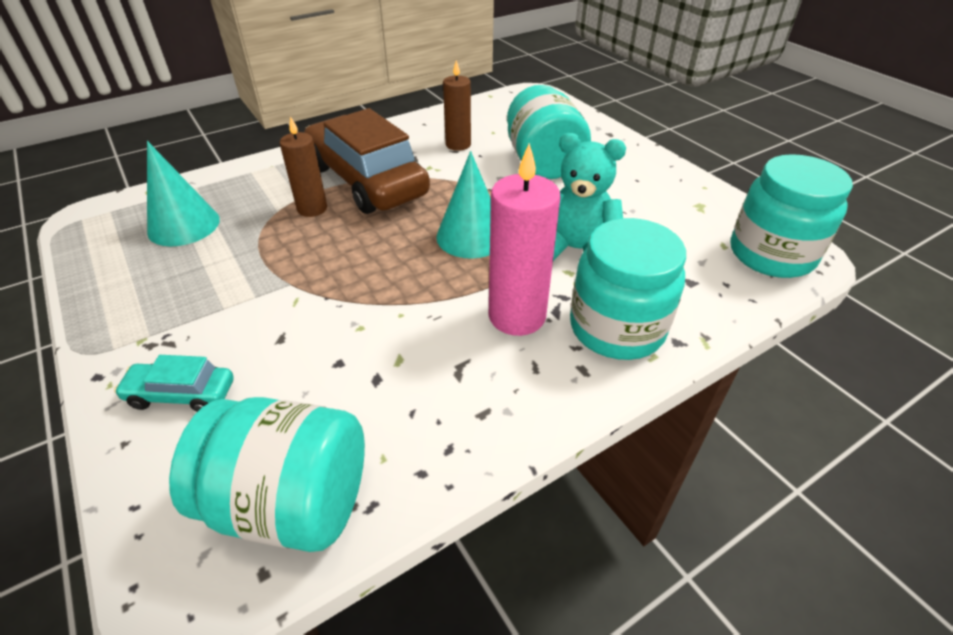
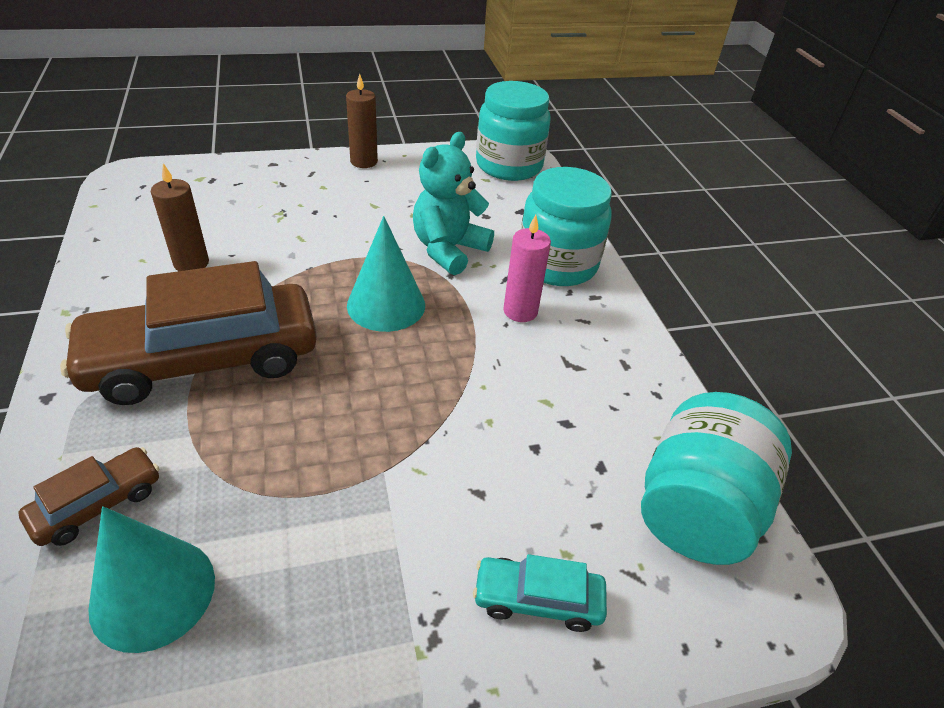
camera: 75 degrees left, 0 degrees up
(181, 394) = (537, 599): turquoise car -> turquoise car turned 75 degrees clockwise
(241, 188) = (98, 504): none -> brown car
(312, 209) = (230, 425): brown candle -> brown candle (364, 162)
(517, 316) = (520, 311): pink candle -> pink candle, size x0.64
(543, 163) = (290, 219): turquoise jar -> none

